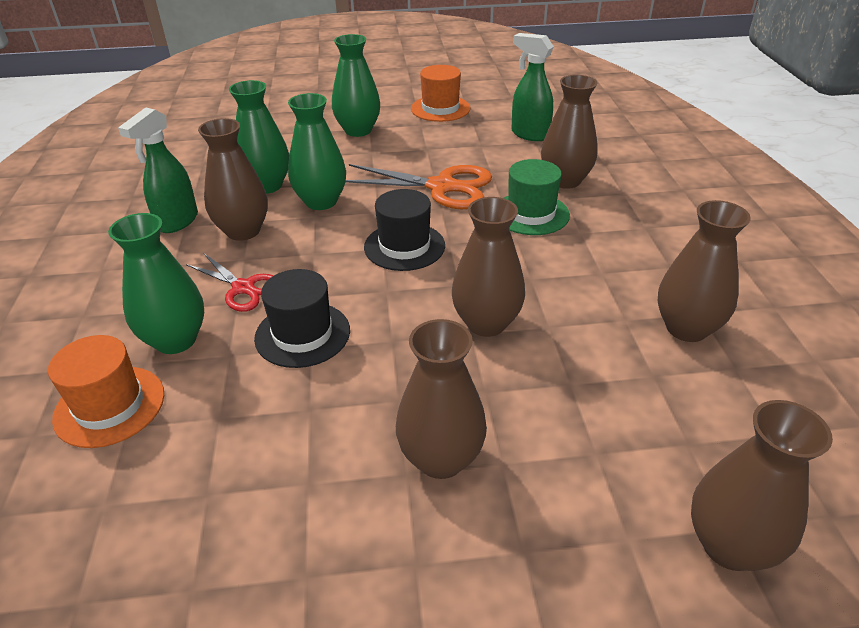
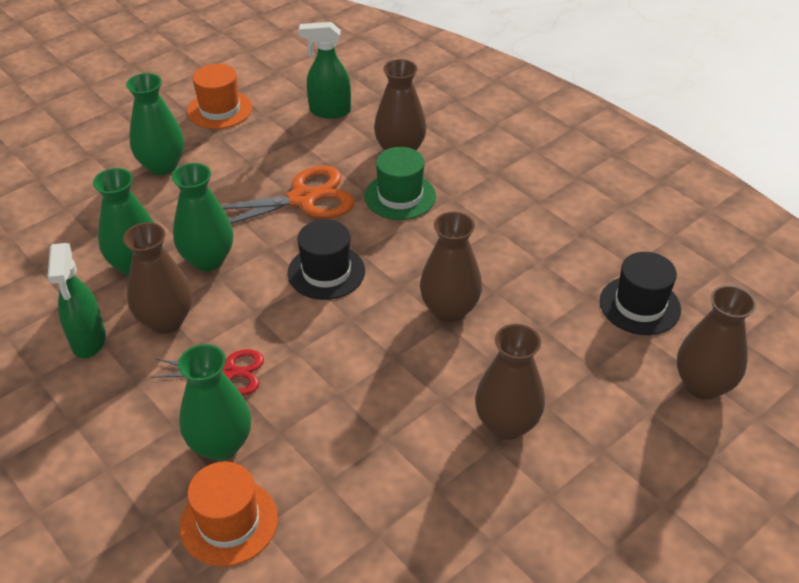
camera: 35 degrees left, 5 degrees up
(302, 334) = (321, 387): black hat -> black hat (639, 305)
(686, 328) = (582, 249): brown vase -> none

